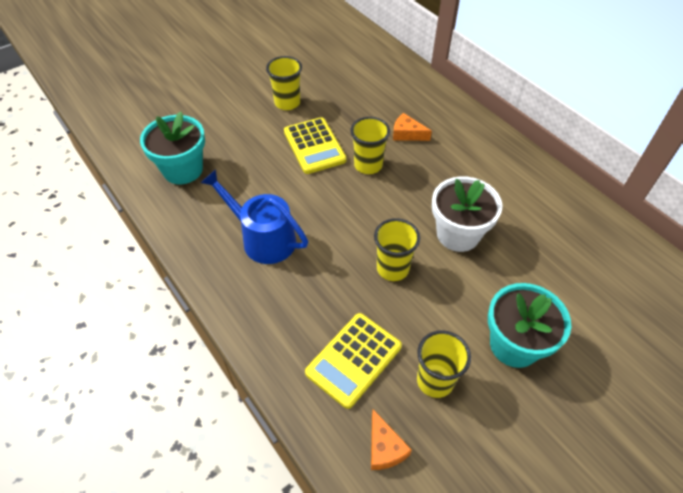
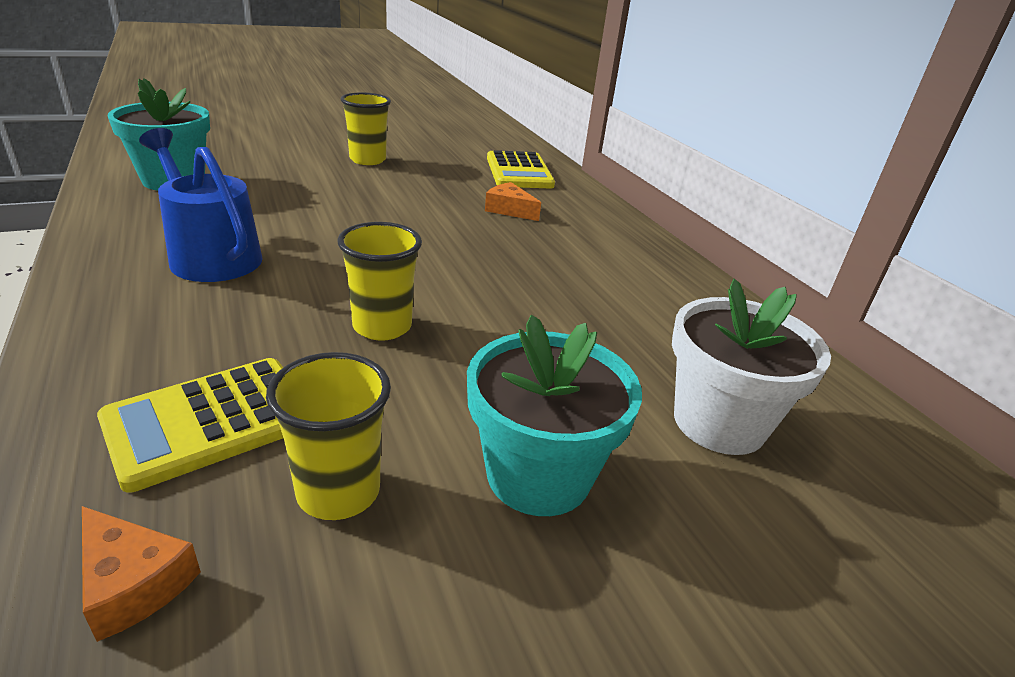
camera: 10 degrees right, 20 degrees down
(314, 146) = (370, 195): yellow calculator -> yellow calculator (519, 172)
(368, 165) = (431, 224): yellow cup -> none
(384, 448) = (133, 583): orange cheese -> orange cheese turned 45 degrees counterclockwise
(458, 234) = (520, 313): white flower pot -> white flower pot (719, 422)

